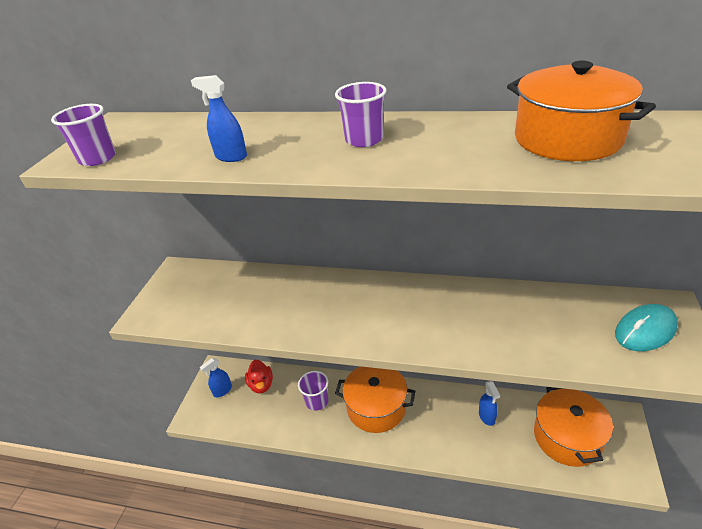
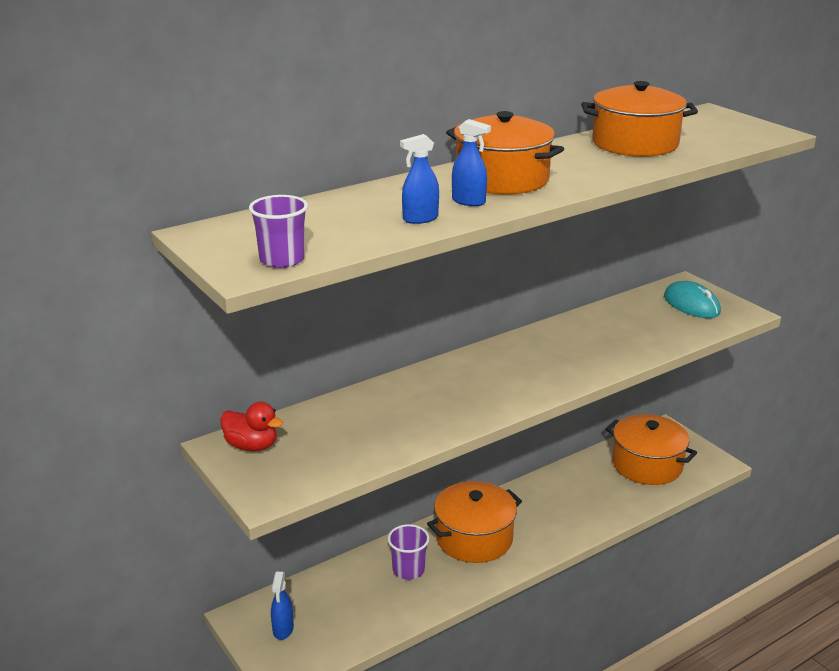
camera: 50 degrees left, 10 degrees down
(261, 385) = (323, 595): red duck -> red duck (252, 446)
(364, 140) = (502, 179): purple cup -> orange pot
(487, 417) = (575, 487): blue spray bottle -> blue spray bottle (469, 201)
(645, 330) = (691, 304): turquoise mouse -> turquoise mouse turned 45 degrees counterclockwise

